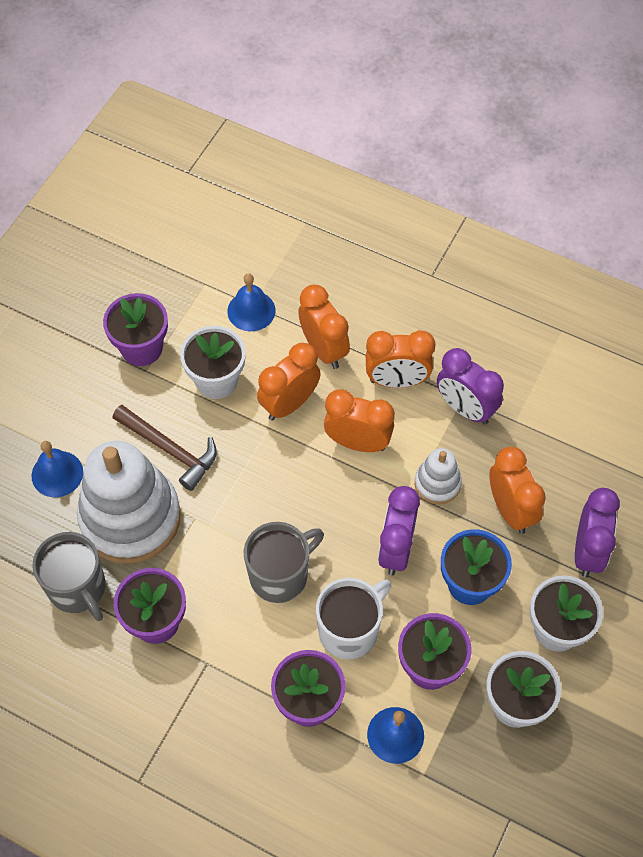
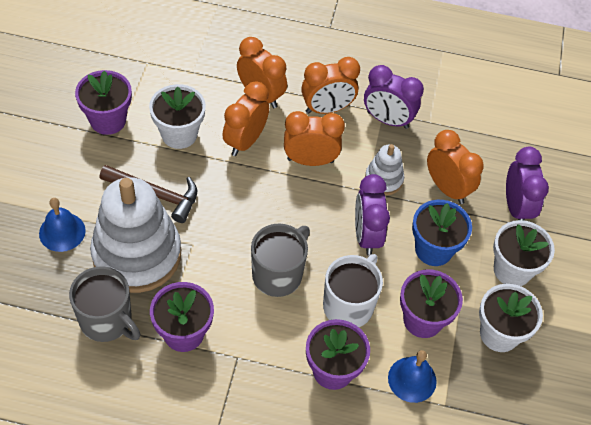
camera: 20 degrees left, 5 degrees down
(251, 310) = (192, 76): blue bell -> none

